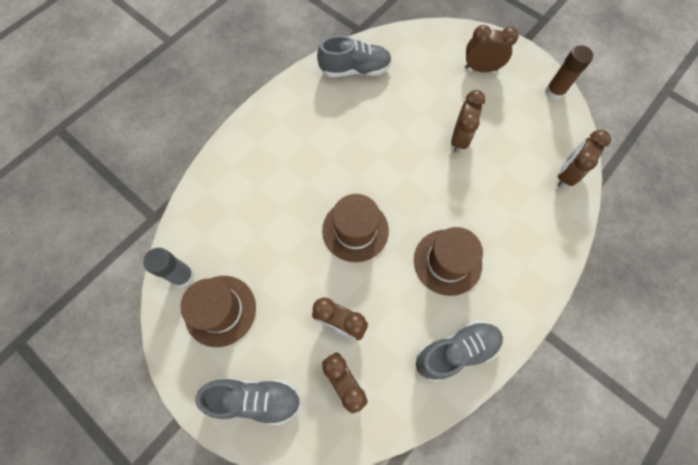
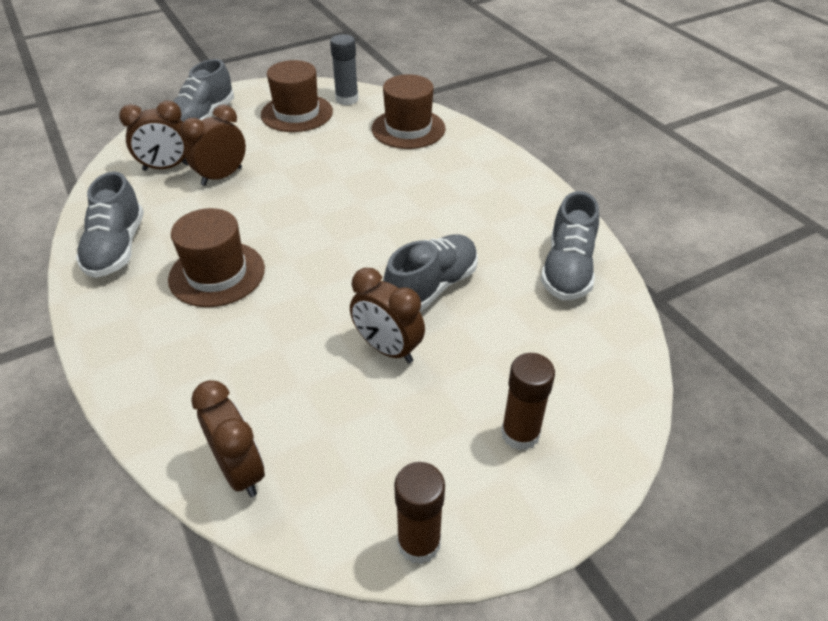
camera: 110 degrees right, 25 degrees down
(355, 230) = (315, 210): brown hat -> brown hat (408, 129)
(401, 132) = (432, 287): none -> grey shoe
(481, 69) = (520, 434): brown clock -> brown glue stick

